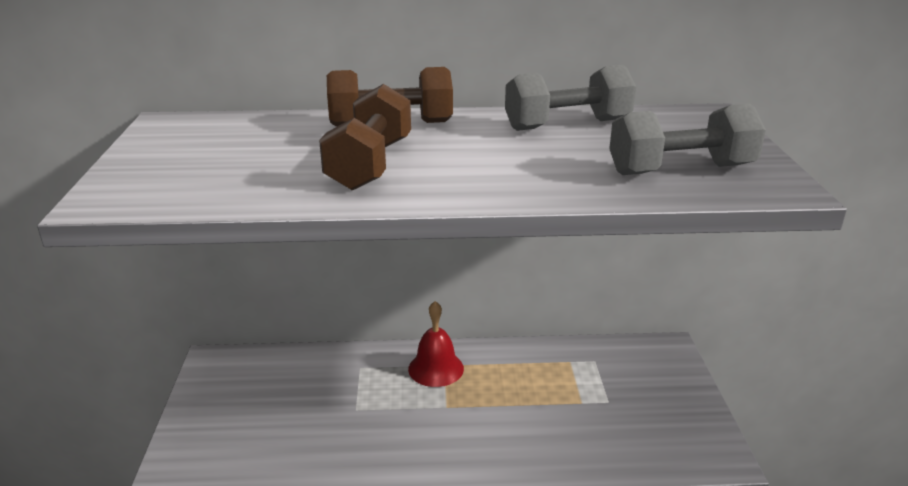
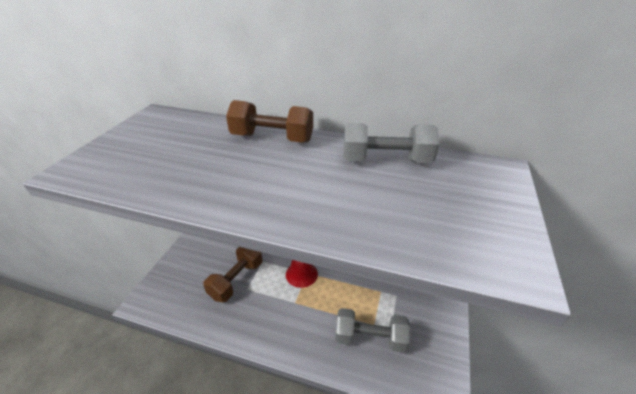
camera: 20 degrees right, 10 degrees up
(370, 164) = (231, 172): brown dumbbell -> brown dumbbell (236, 280)
(681, 170) = (442, 227): grey dumbbell -> grey dumbbell (370, 338)

